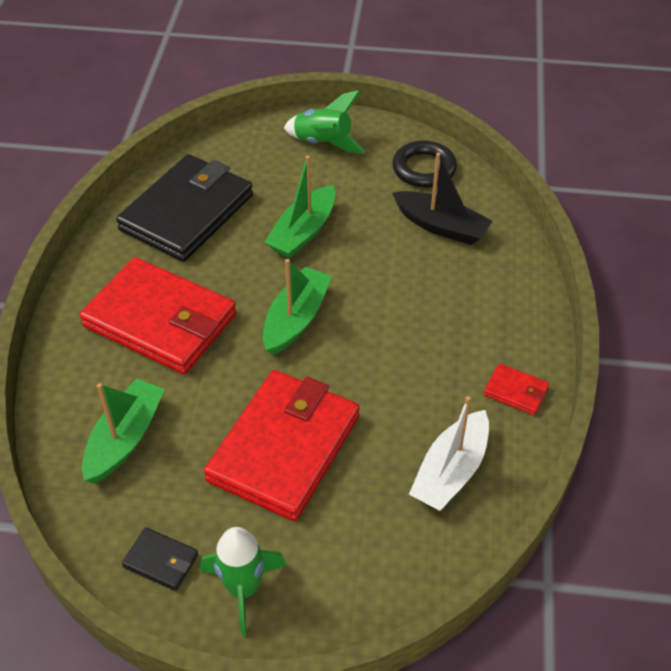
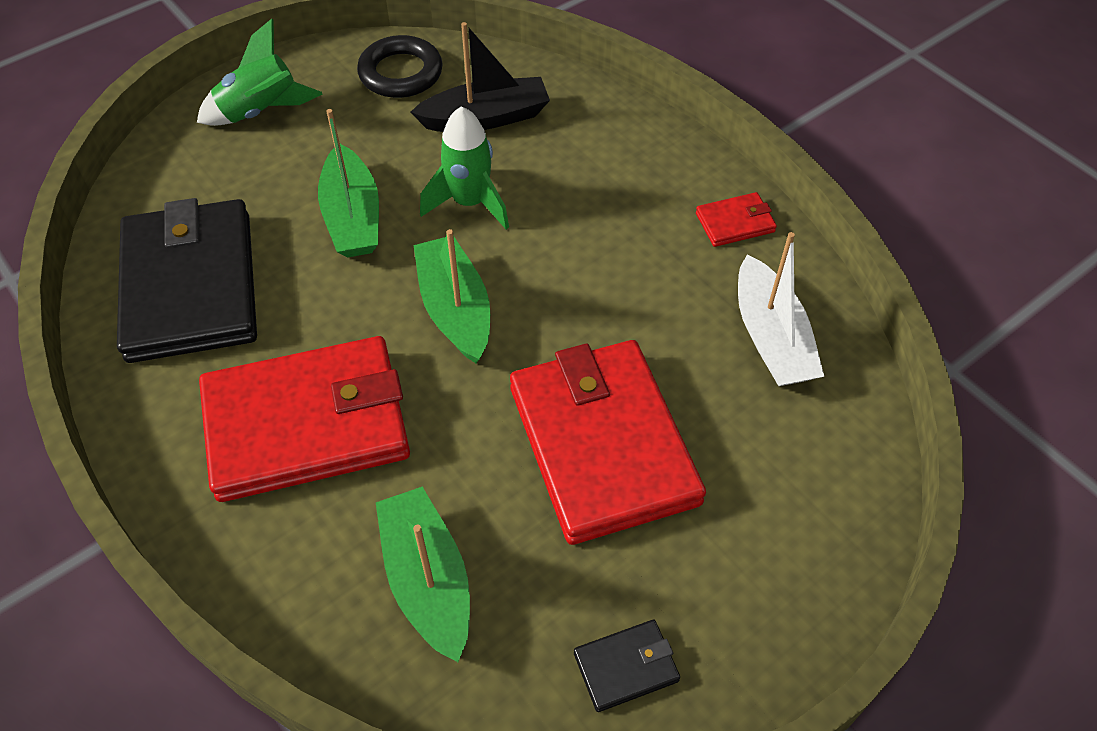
camera: 45 degrees left, 5 degrees up
(243, 589) = (736, 614): green rocket -> green rocket (470, 203)

